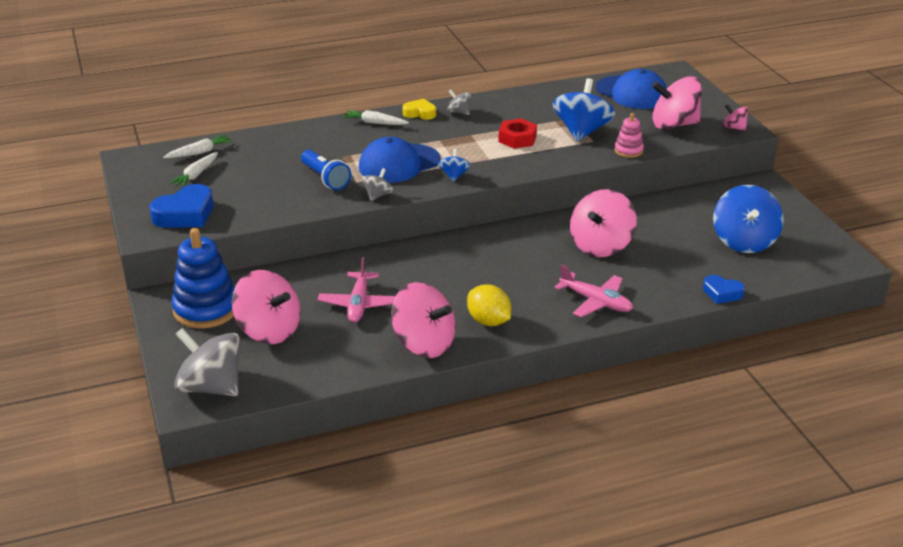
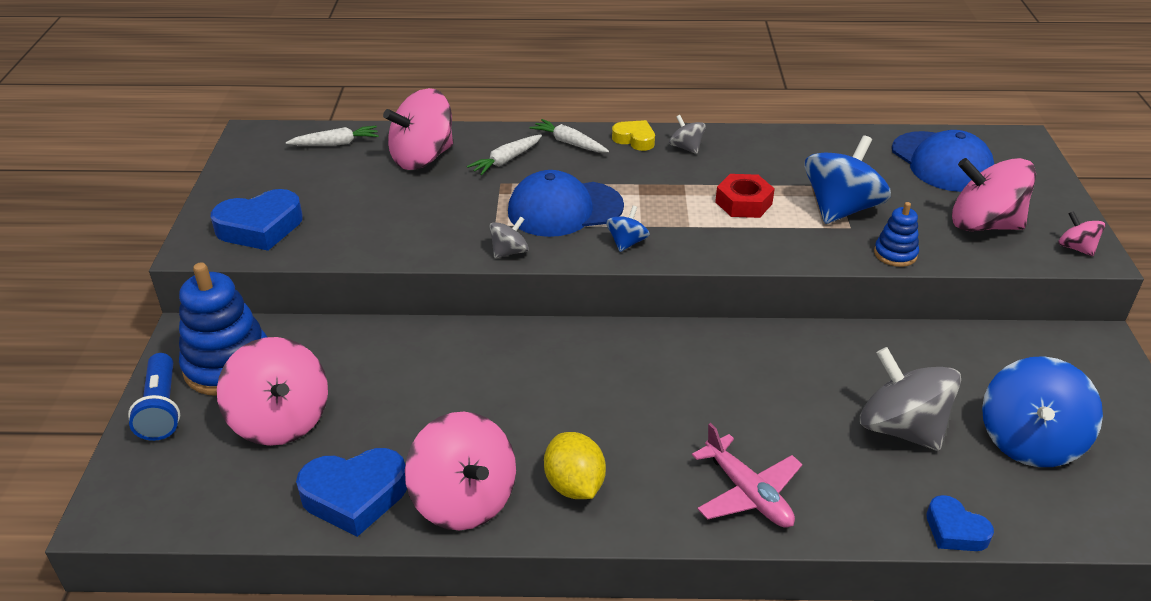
camera: 20 degrees right, 5 degrees up
(196, 175) = (310, 174): white carrot -> white carrot (506, 160)
(211, 387) = (154, 492): grey spinning top -> grey spinning top (901, 428)
(325, 178) = (459, 212): blue flashlight -> blue flashlight (161, 409)
(350, 358) = (355, 496): none -> blue heart
(359, 304) = (417, 408): pink plane -> none
(601, 246) = (800, 394): pink spinning top -> pink spinning top (422, 158)
(628, 151) = (895, 254): pink stacking toy -> blue stacking toy

